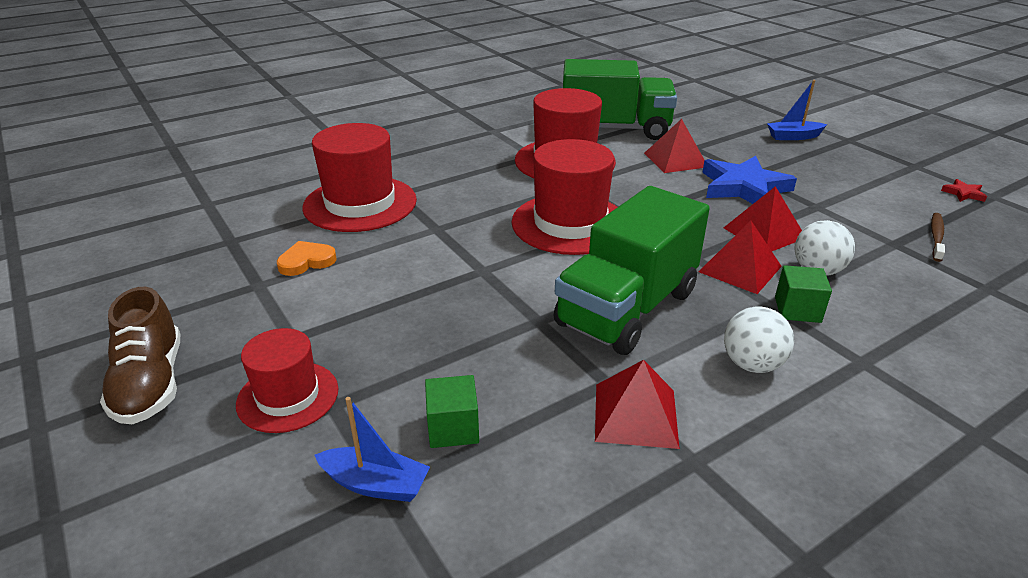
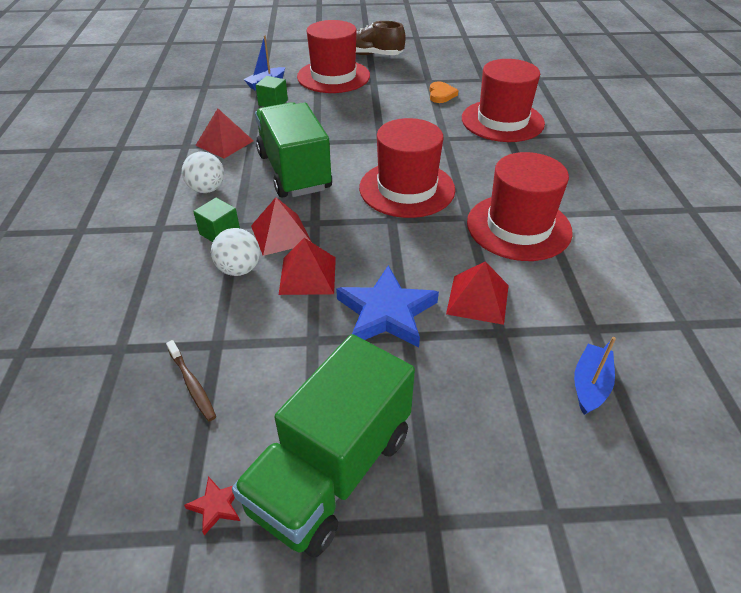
camera: 120 degrees right, 10 degrees up
(288, 396) = (333, 76): red hat -> red hat, size x1.66
(615, 129) = (585, 294): green truck -> green truck (332, 471)
(793, 137) = (479, 456): blue boat -> blue boat (590, 385)

